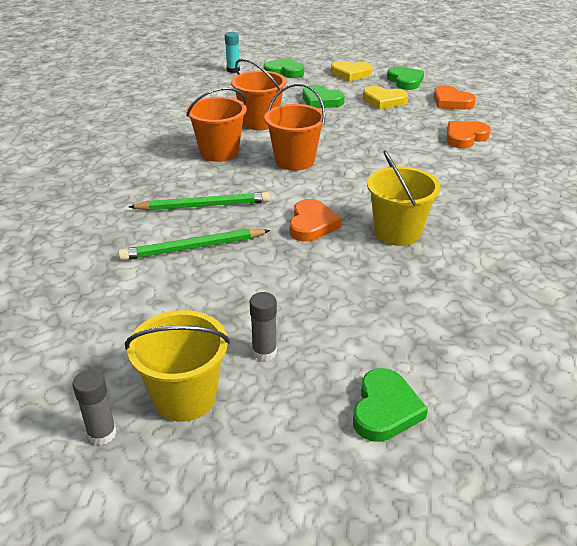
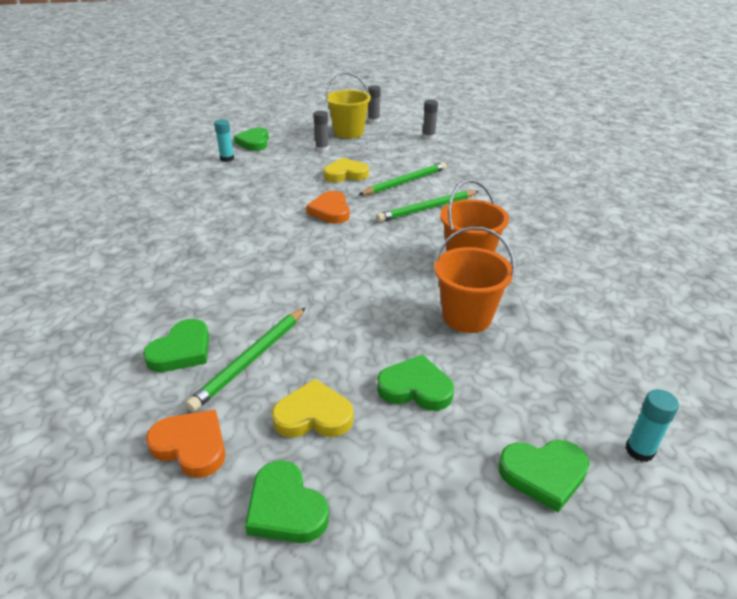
camera: 160 degrees right, 0 degrees up
(57, 342) = (428, 137): none -> grey glue stick
(294, 161) = (383, 267): orange bucket -> none
(351, 74) = (409, 508): yellow heart -> yellow heart (345, 174)
(397, 232) = (259, 217): yellow bucket -> none
(417, 126) = (251, 360): none -> green pencil
(440, 364) = (227, 159): none -> turquoise glue stick
(465, 137) = (182, 350): orange heart -> green heart

